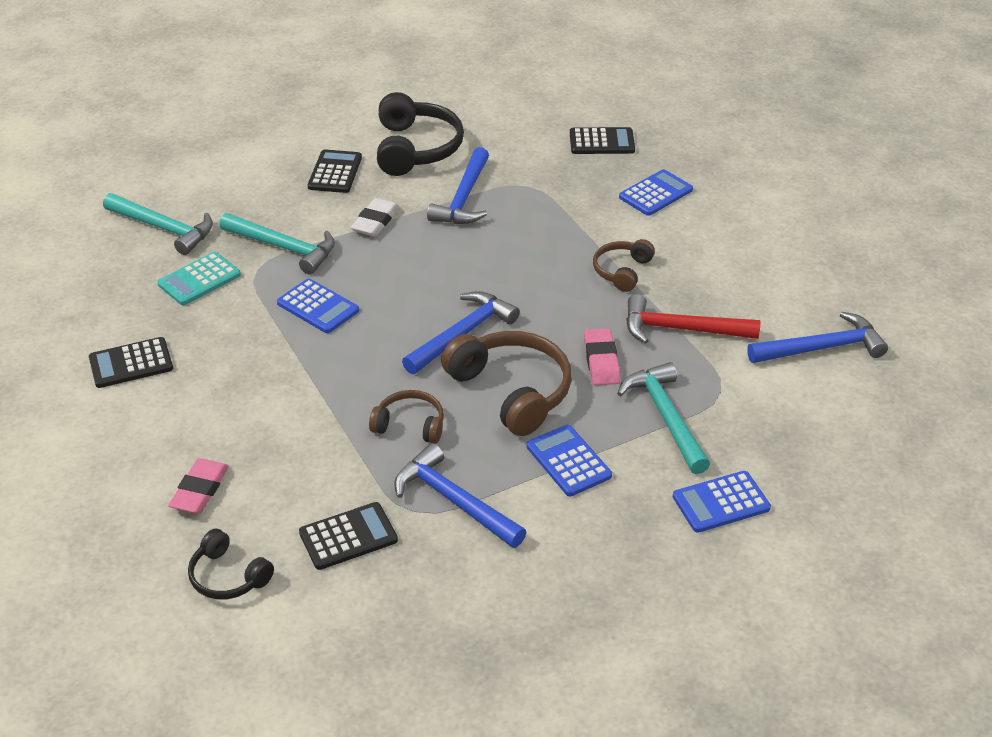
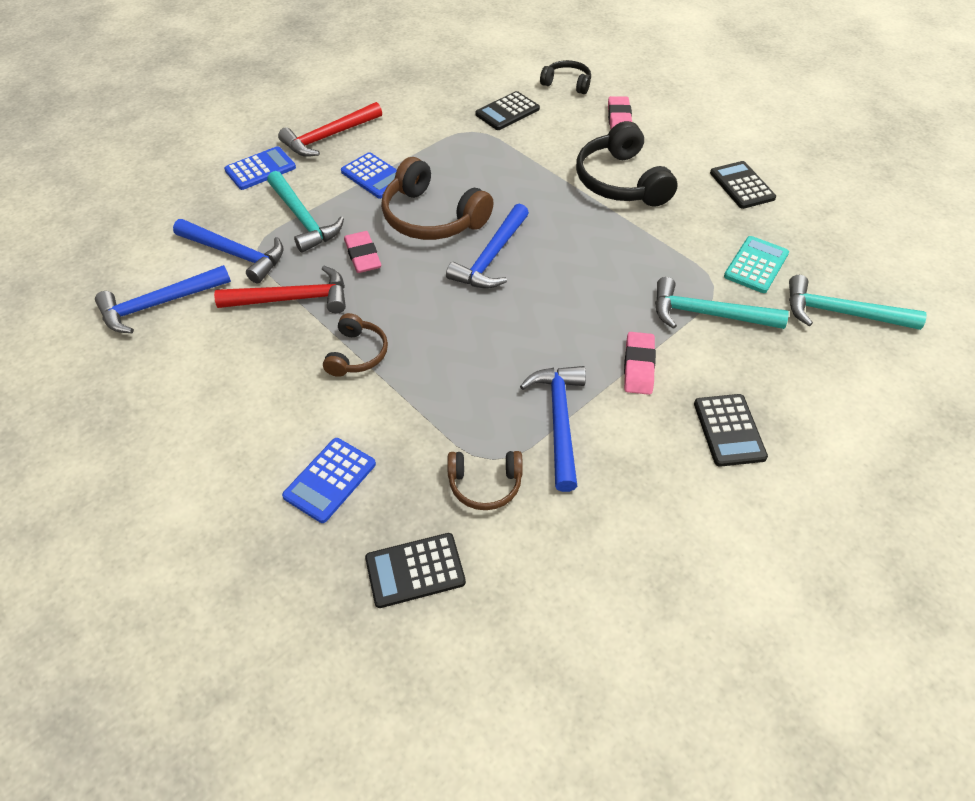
camera: 165 degrees right, 10 degrees up
(131, 363) = (742, 185): black calculator -> black calculator turned 75 degrees counterclockwise
(318, 307) = (631, 259): blue calculator -> none
(375, 221) = (638, 366): white eraser -> pink eraser
(410, 425) = (501, 180): brown headphones -> brown headphones (485, 484)
(416, 148) = (657, 496): black headphones -> black headphones (621, 181)
(454, 500) = (448, 140): blue hammer -> blue hammer (235, 254)
(622, 541) = (328, 137): none -> red hammer

